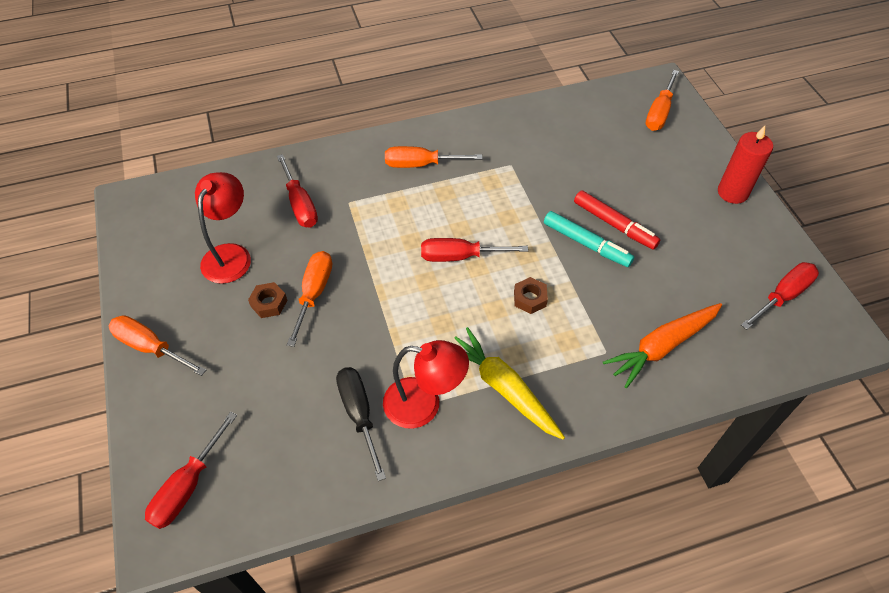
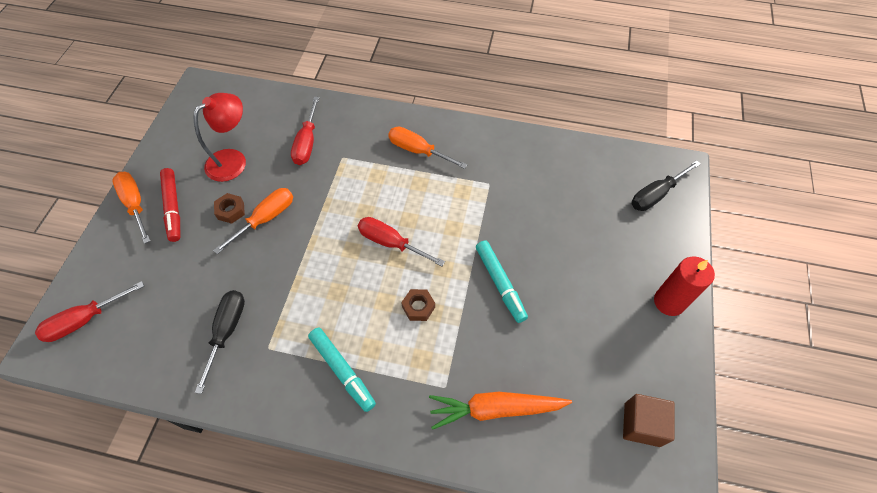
camera: 30 degrees right, 5 degrees up
(424, 404) = (276, 350): red lamp -> none
(503, 388) = (342, 370): yellow carrot -> turquoise marker
(614, 225) = (537, 278): red marker -> red marker (173, 208)
(659, 112) = (656, 194): orange screwdriver -> black screwdriver
(782, 296) = (642, 424): red screwdriver -> brown cube

